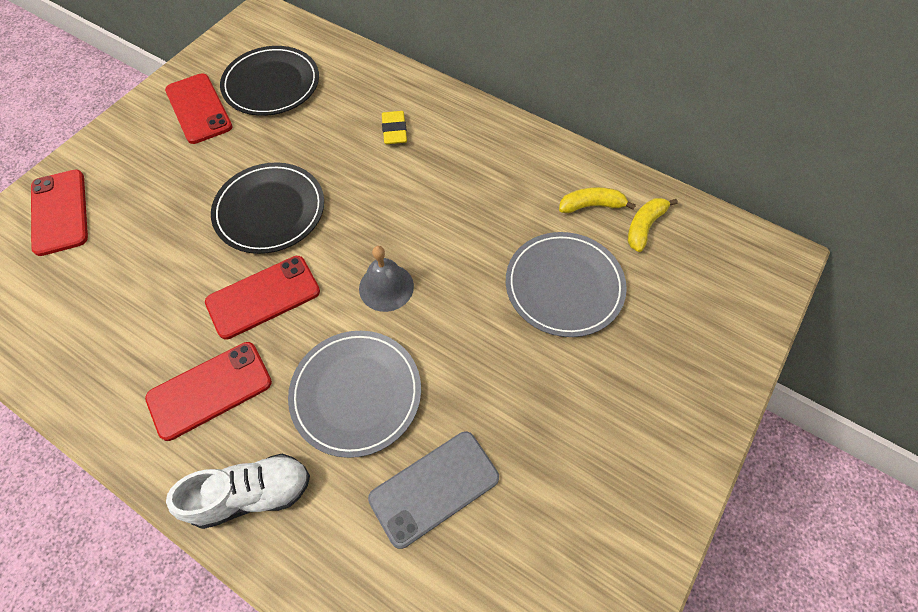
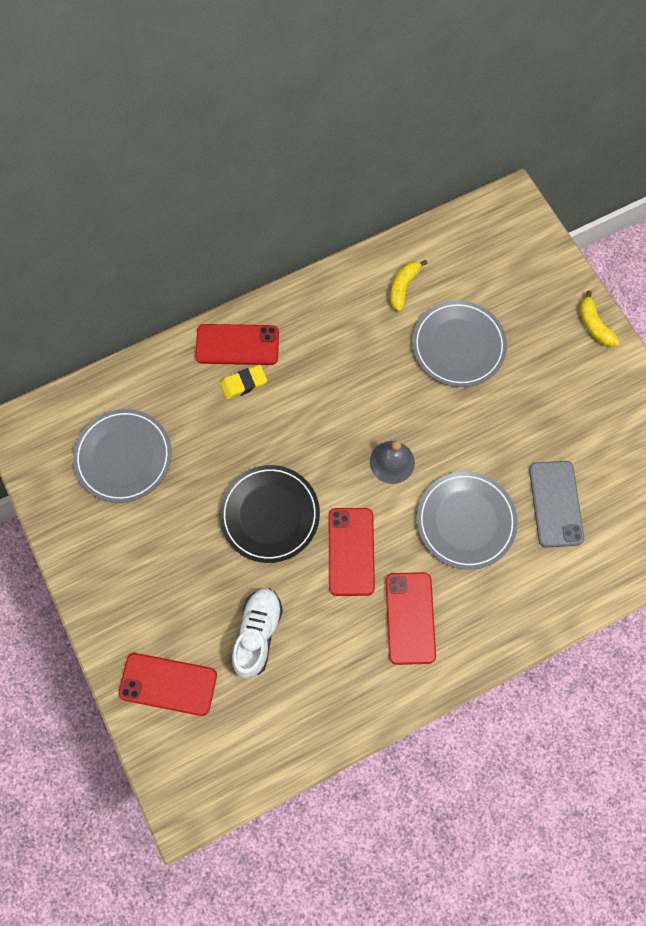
camera: 60 degrees left, 10 degrees up
(198, 109) = (114, 530): red phone -> red phone (237, 345)
(252, 494) = (502, 617): white shoe -> white shoe (258, 633)
(271, 84) = (123, 457): black plate -> grey plate
(394, 131) = (244, 383): yellow eraser -> yellow eraser turned 45 degrees counterclockwise
(644, 226) = (441, 265): yellow banana -> yellow banana (594, 325)

